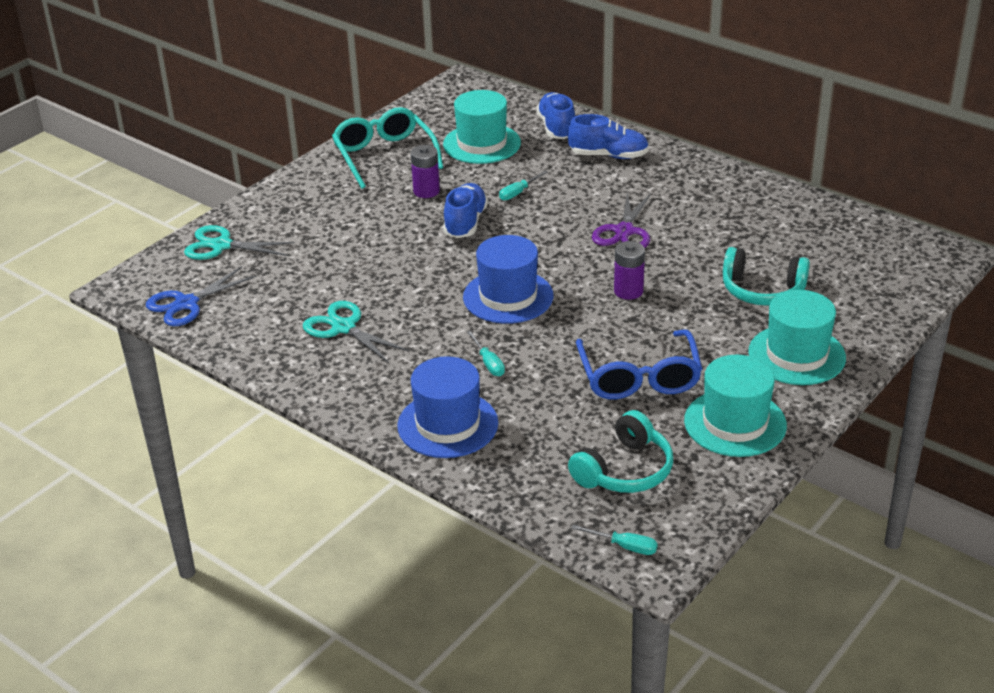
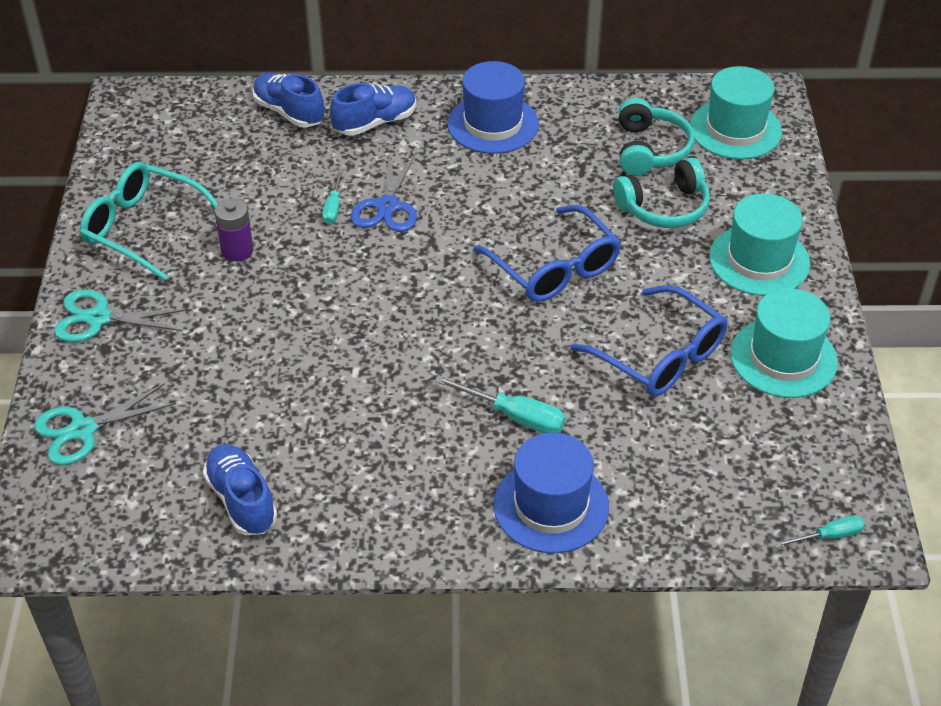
camera: 40 degrees left, 10 degrees up
(186, 304) = (125, 524): blue scissors -> blue scissors (387, 207)
(343, 327) = (330, 456): turquoise scissors -> turquoise scissors (98, 318)
(465, 223) = (319, 268): blue shoe -> blue shoe (242, 500)
(482, 144) = (232, 166): turquoise hat -> turquoise hat (735, 129)
(488, 363) = (514, 416): turquoise screwdriver -> turquoise screwdriver, size x1.59
(508, 296) = (452, 332): blue hat -> blue hat (493, 124)
(624, 231) = (481, 203): purple scissors -> none
(624, 470) = (749, 459): turquoise headphones -> turquoise headphones (650, 150)
(628, 291) = (554, 268): purple battery -> blue glasses

